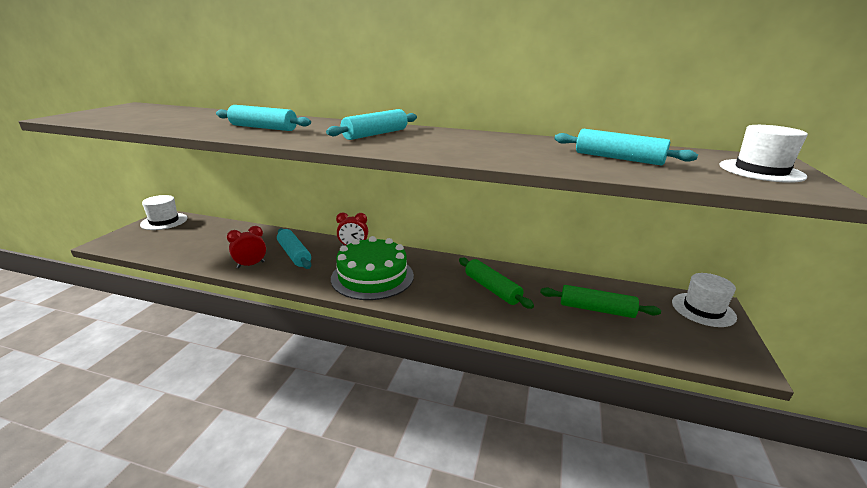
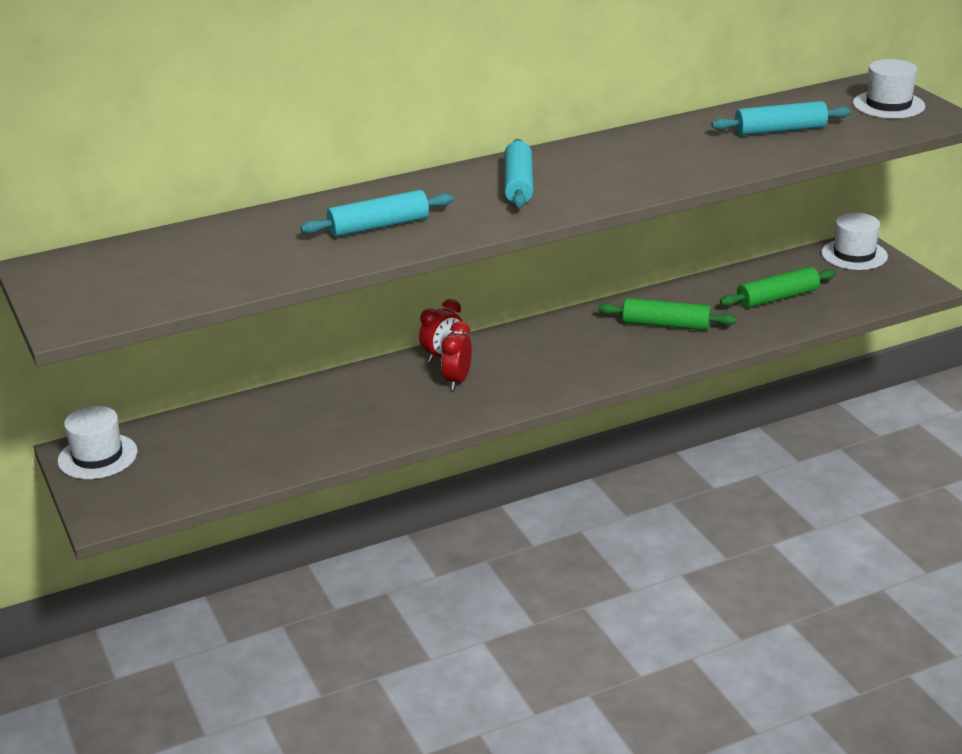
camera: 40 degrees left, 5 degrees up
(251, 265) = (372, 433): red clock -> red clock (457, 381)
(294, 254) = (394, 398): turquoise rolling pin -> none
(372, 277) = (533, 373): green cake -> none

